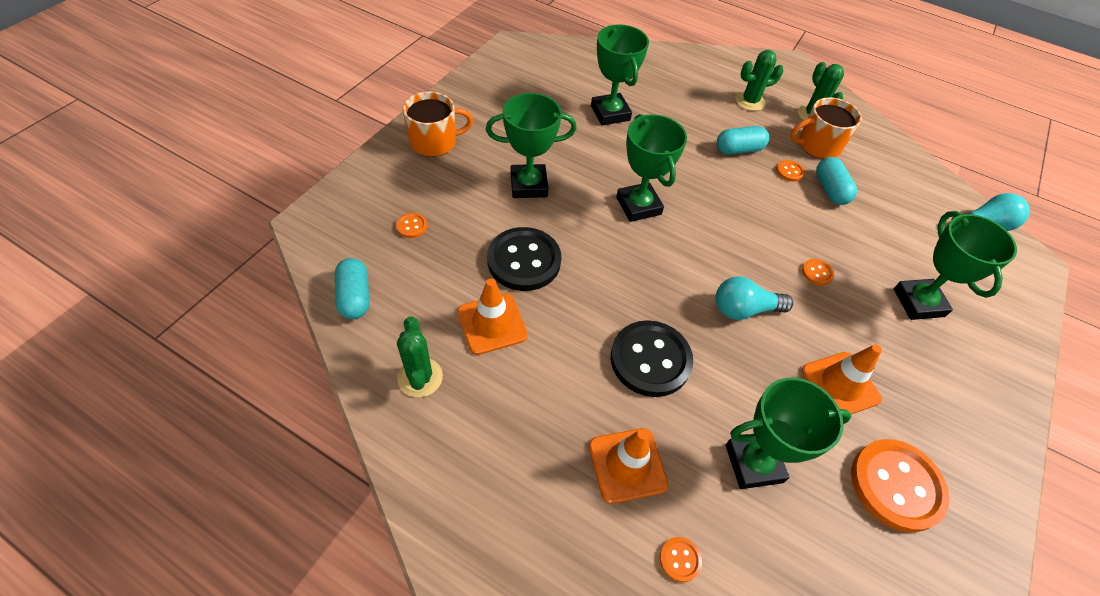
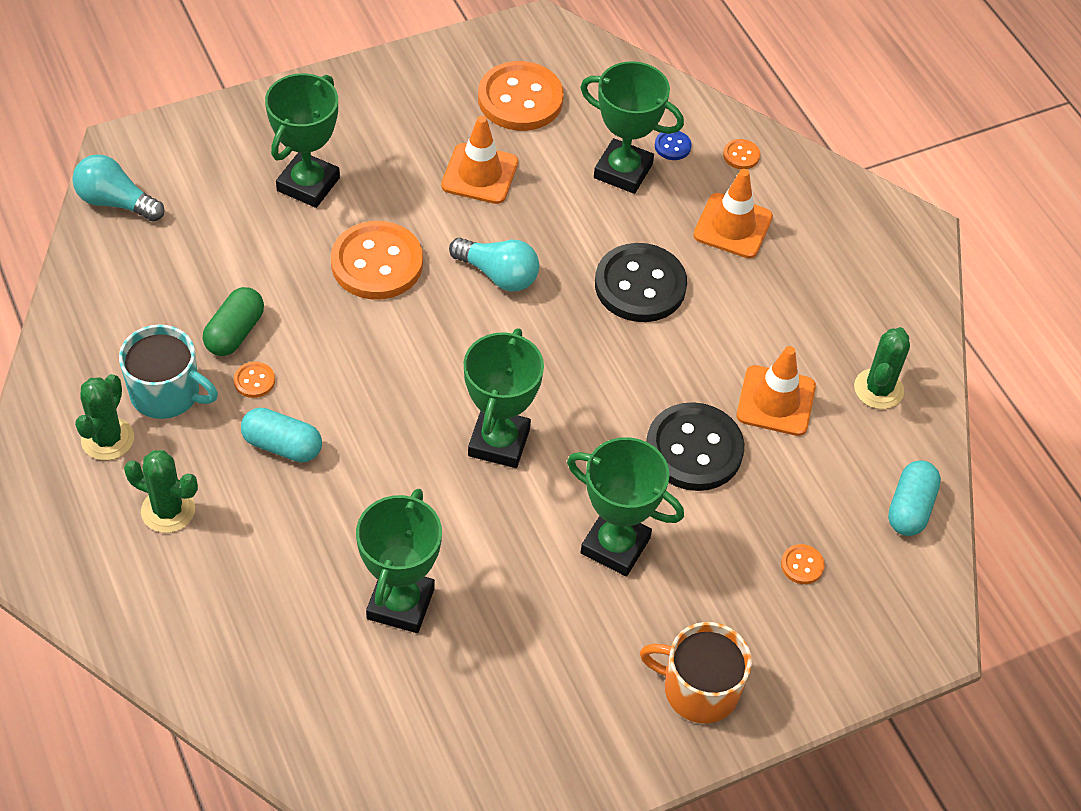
camera: 145 degrees left, 0 degrees up
(742, 524) = (672, 146): none -> blue button
(817, 273) = (377, 263): orange button -> orange button, size x2.36
(818, 145) = (166, 393): orange mug -> turquoise mug
(830, 190) = (235, 332): turquoise capsule -> green capsule

